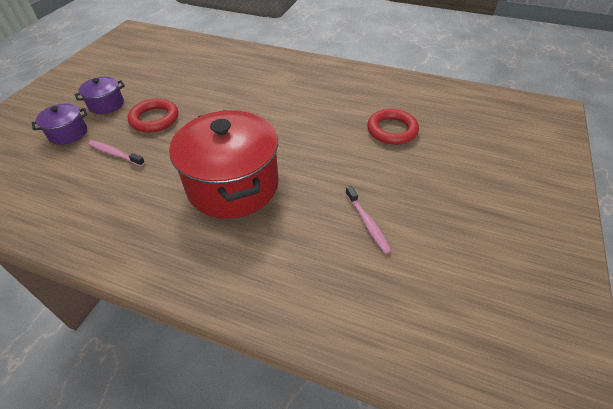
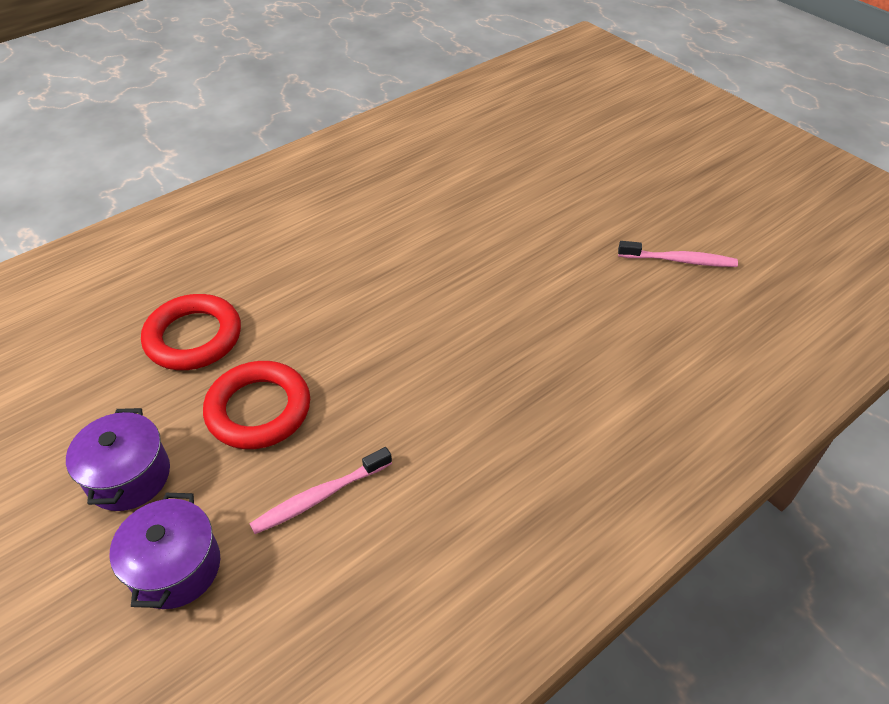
camera: 60 degrees left, 0 degrees up
(233, 185) = (524, 360): red pot -> none
(392, 130) = (523, 166): red ring -> red ring (193, 337)

